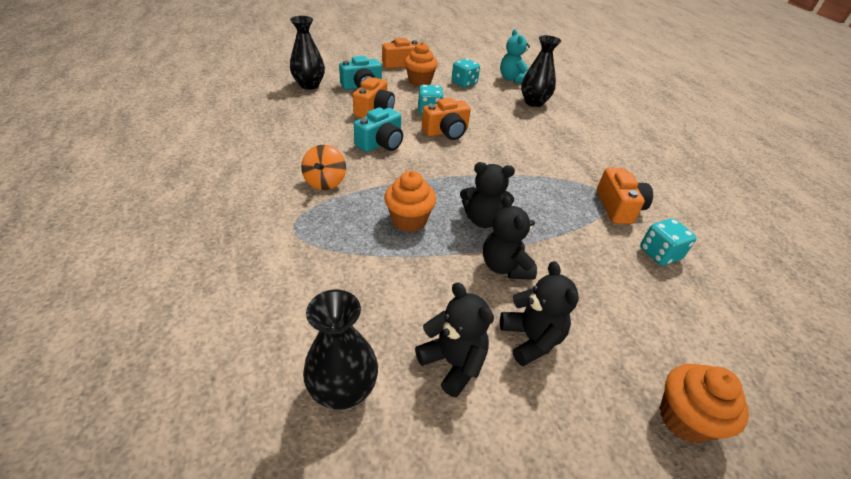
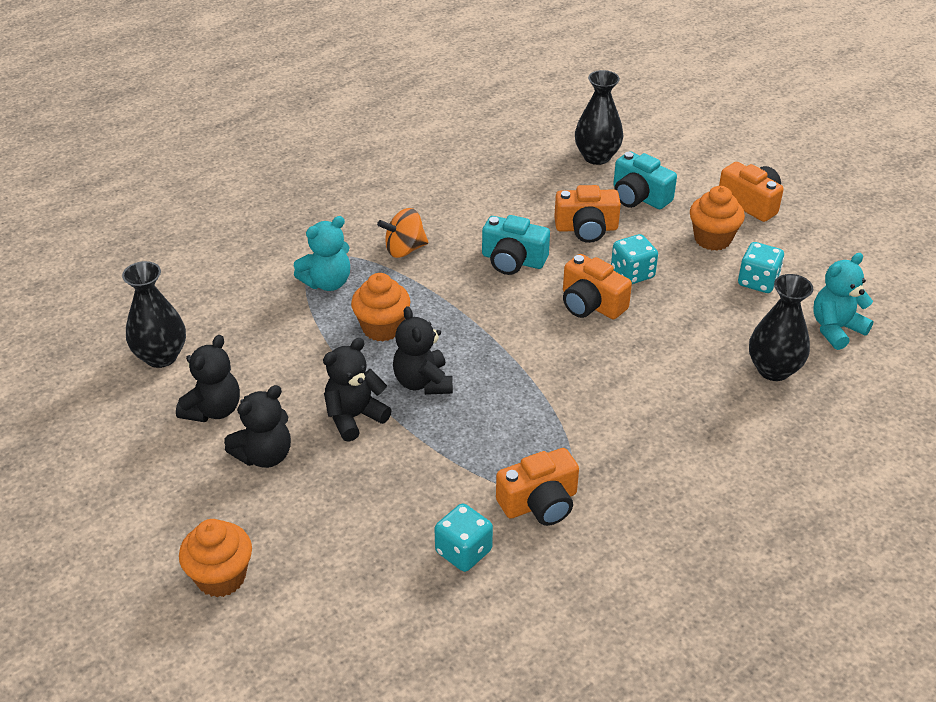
camera: 70 degrees right, 0 degrees up
(328, 233) = (327, 282): none -> turquoise teddy bear

